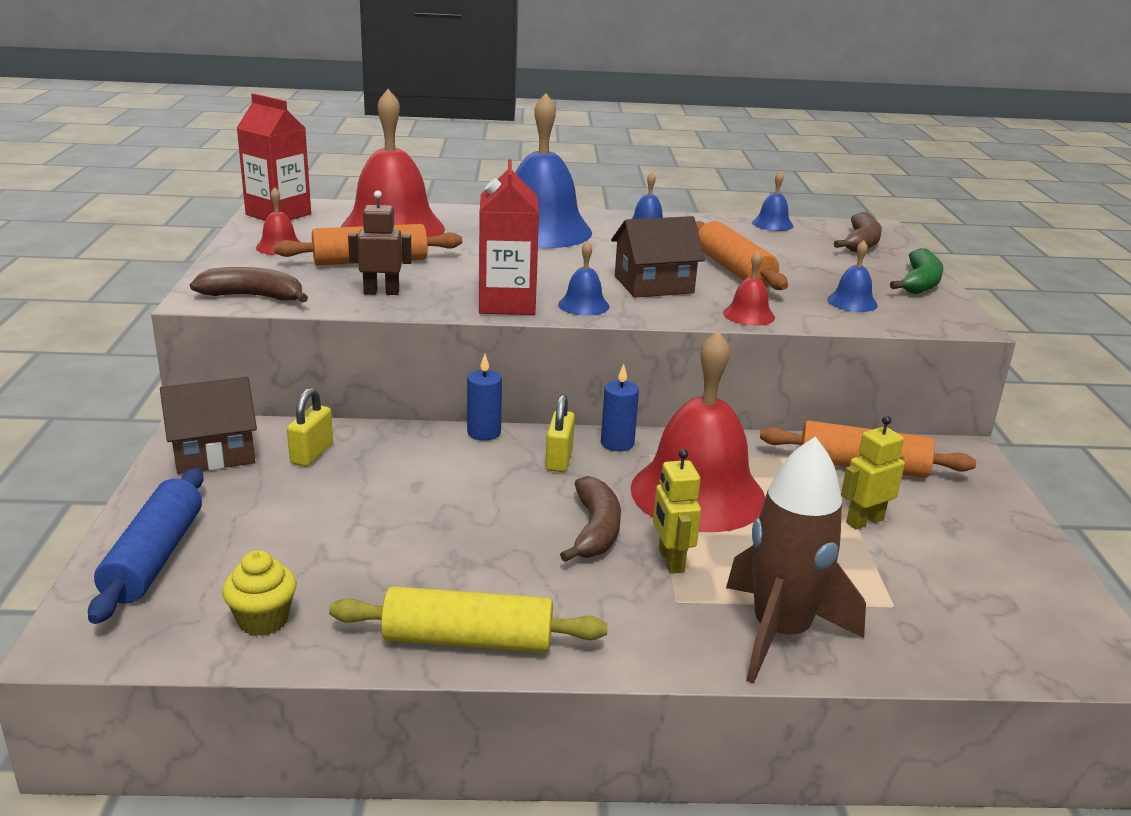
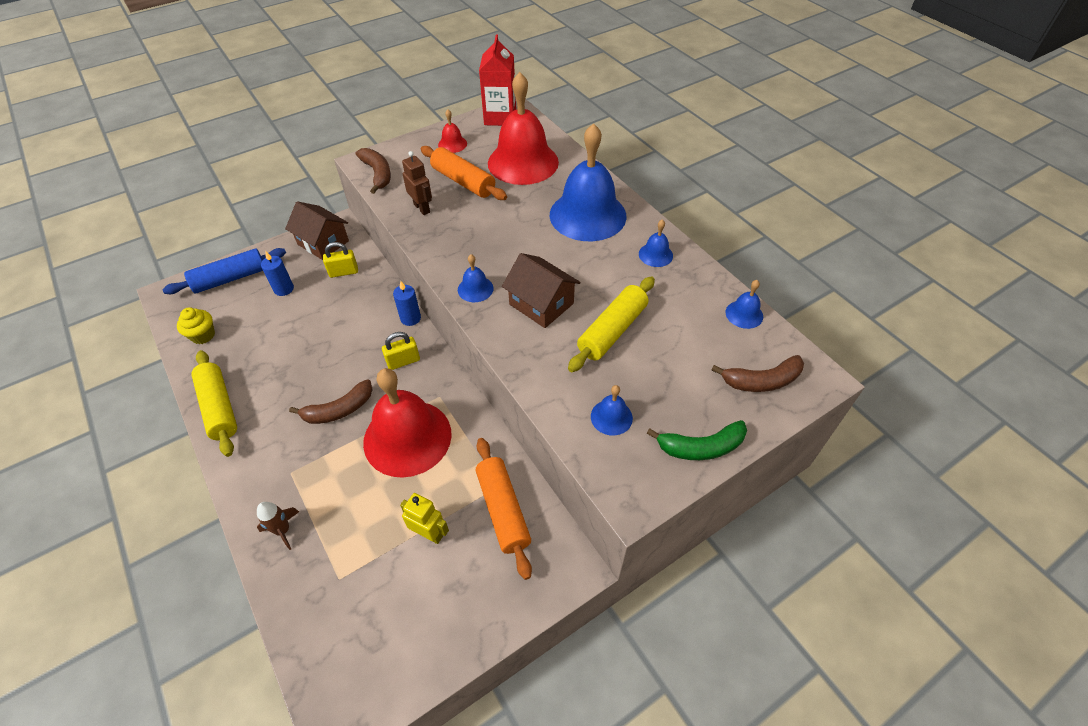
camera: 60 degrees right, 25 degrees up
(507, 304) = (448, 258): red carton -> none
(617, 443) = (440, 377): blue candle -> blue candle (284, 289)
(670, 560) = (327, 454): yellow robot -> none
(734, 270) = (612, 330): orange rolling pin -> yellow rolling pin
(749, 315) = (530, 369): red bell -> none
(780, 633) = (283, 530): brown rocket -> brown rocket, size x0.47

